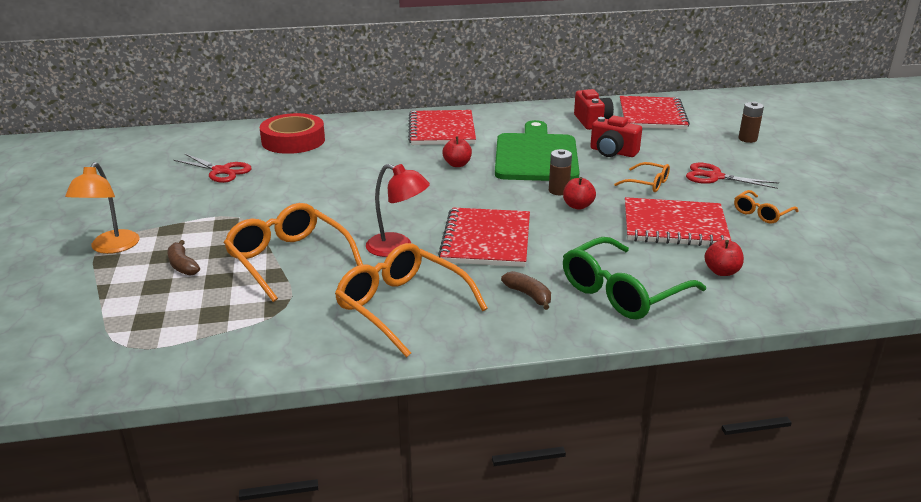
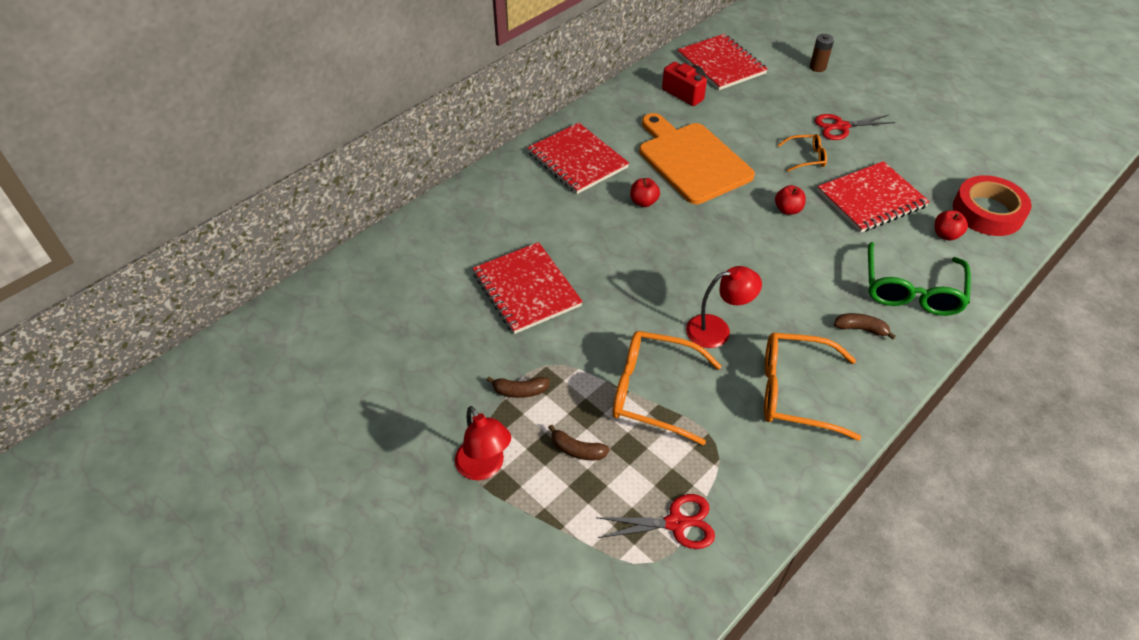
camera: 35 degrees left, 20 degrees up
(111, 248) = (484, 467): orange lamp -> red lamp
(199, 222) = (520, 391): none -> brown banana
(221, 171) = (448, 314): red scissors -> red scissors (675, 523)
(293, 141) = (461, 238): red tape -> red tape (987, 212)
(486, 240) = (769, 284): red notebook -> red notebook (526, 289)
(536, 155) = (691, 160): green cutting board -> orange cutting board
(558, 191) = (755, 198): brown battery -> none
(613, 152) = (743, 128): red camera -> none
(761, 213) = (909, 156): orange glasses -> none

